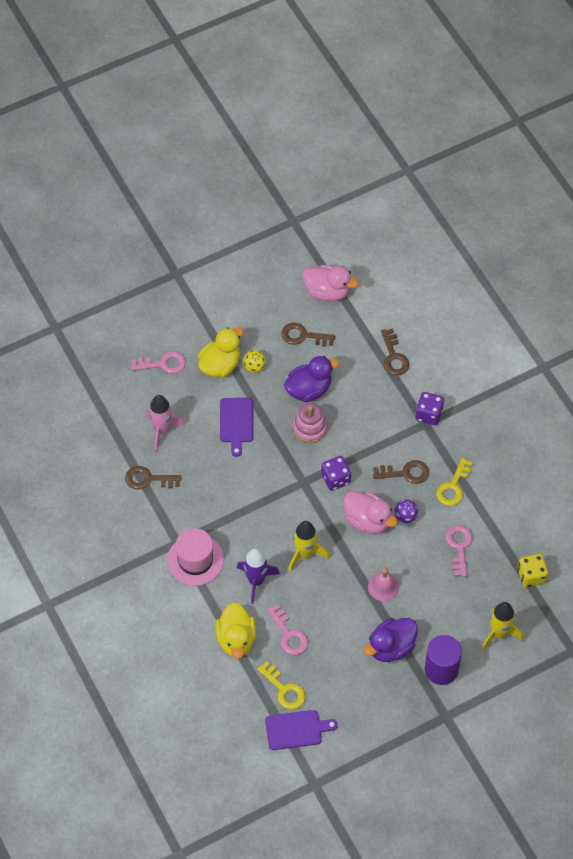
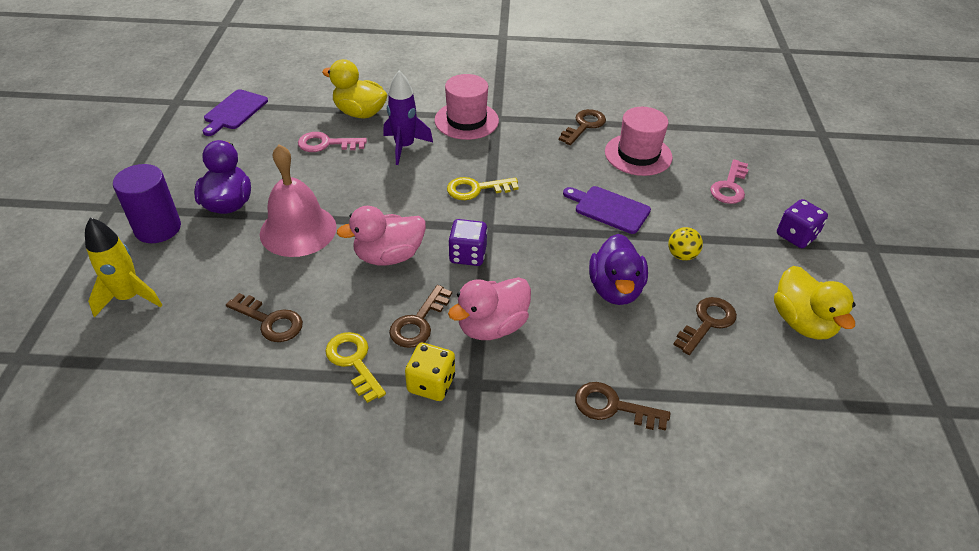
camera: 120 degrees right, 15 degrees down
(162, 430) = (638, 154): pink rocket -> pink hat
(220, 365) = (702, 229): yellow duck -> yellow duck (802, 322)
(284, 689) = (278, 120): yellow key -> yellow key (476, 189)
(305, 554) = (399, 190): yellow rocket -> none
(310, 428) = (556, 264): pink stacking toy -> none
(327, 292) = (777, 386): pink duck -> pink duck (492, 326)
(383, 586) = (298, 230): pink bell -> pink bell, size x1.81
(405, 516) = (361, 292): purple ball -> none
(428, 414) = (486, 396): purple dice -> purple dice (796, 236)
(459, 547) = (270, 321): pink key -> brown key
(531, 575) = (152, 374): yellow dice -> yellow dice (431, 384)

